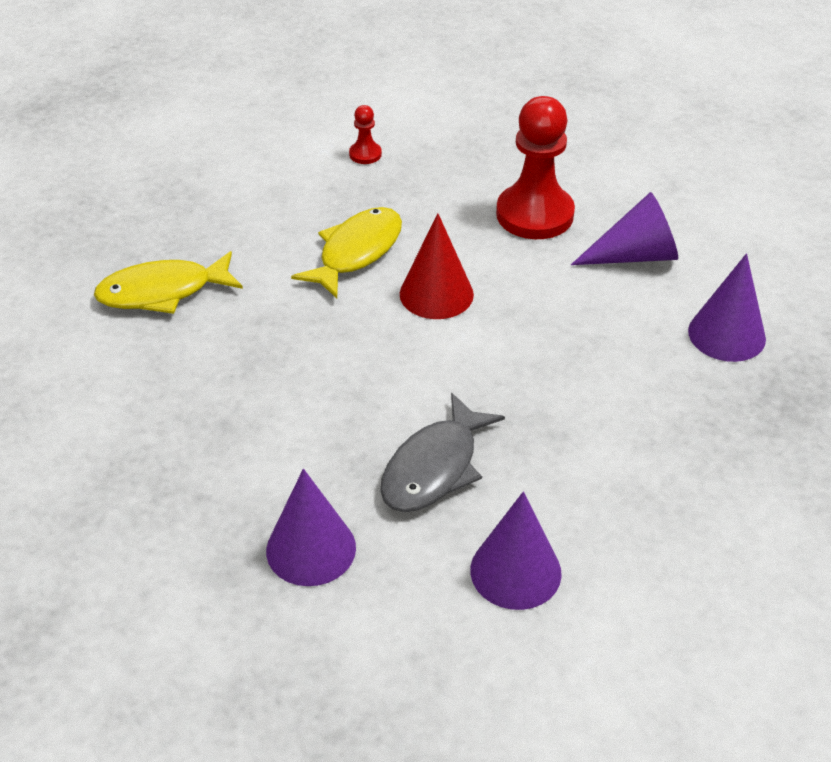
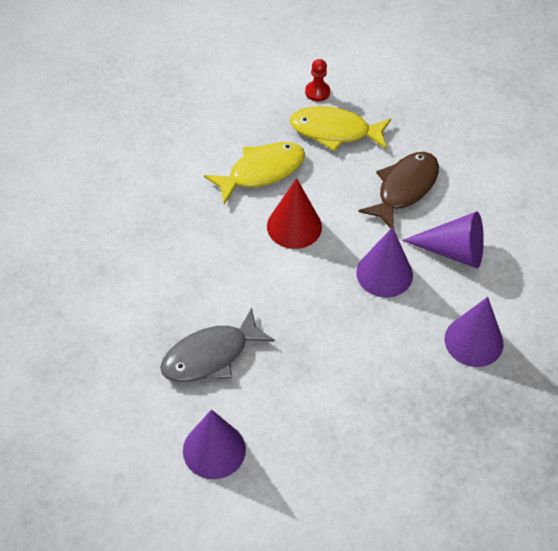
camera: 25 degrees right, 10 degrees up
(163, 292) = (120, 153): yellow fish -> yellow fish (335, 131)
(311, 549) = (102, 378): purple cone -> purple cone (384, 273)
(534, 214) = (404, 189): red pawn -> brown fish

